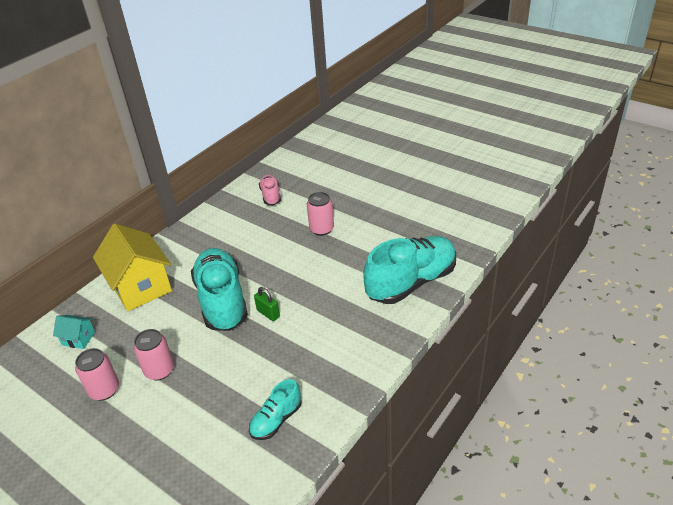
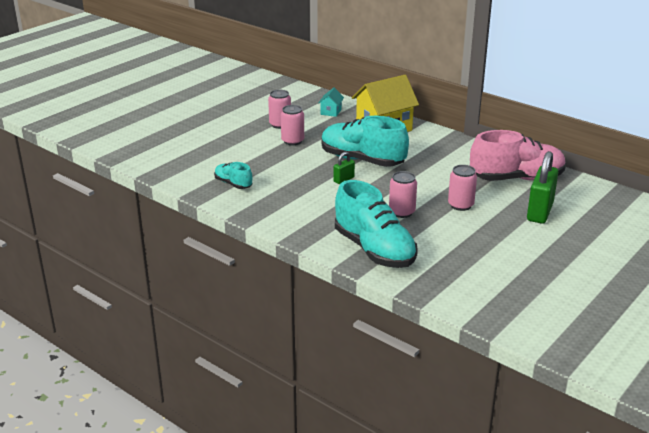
camera: 90 degrees right, 10 degrees down
(222, 301) = (362, 160): turquoise shoe -> turquoise shoe turned 135 degrees counterclockwise
(271, 196) = (516, 179): pink shoe -> pink shoe, size x2.01
(330, 186) = (540, 212): none -> green padlock
(337, 266) = (402, 212): none -> pink can

